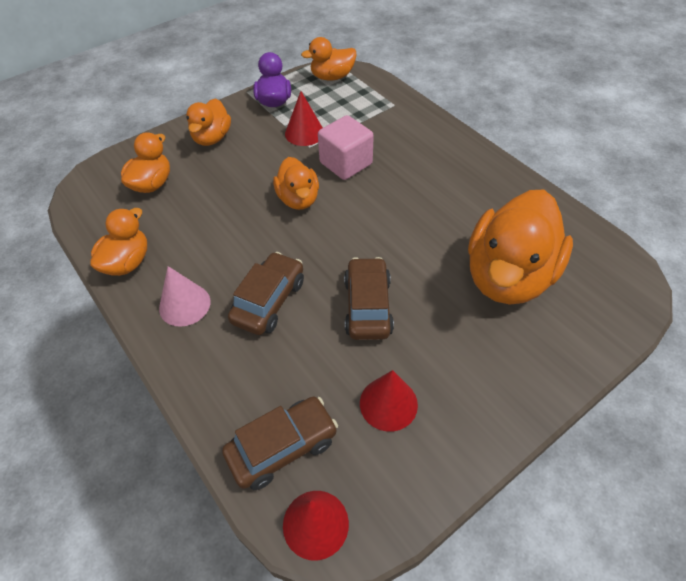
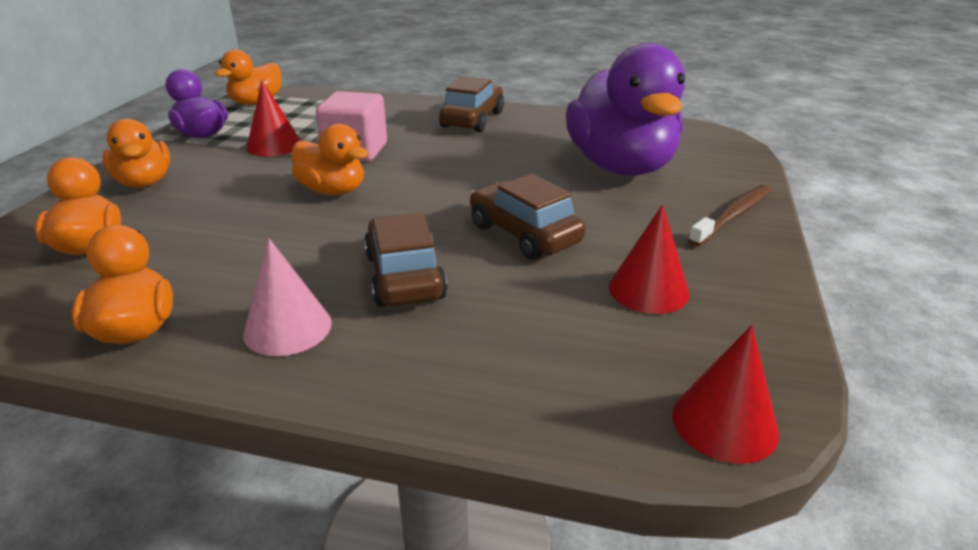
camera: 40 degrees left, 20 degrees down
(282, 447) = (594, 383): brown car -> brown car (472, 119)
(508, 276) = (621, 166): orange duck -> purple duck
(529, 377) = (733, 216): none -> brown toothbrush

